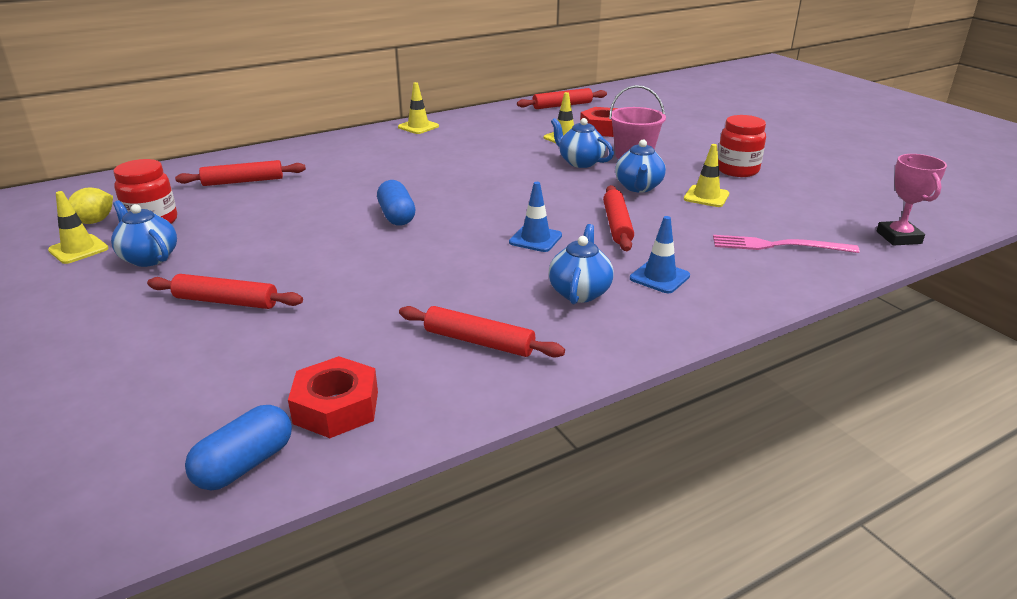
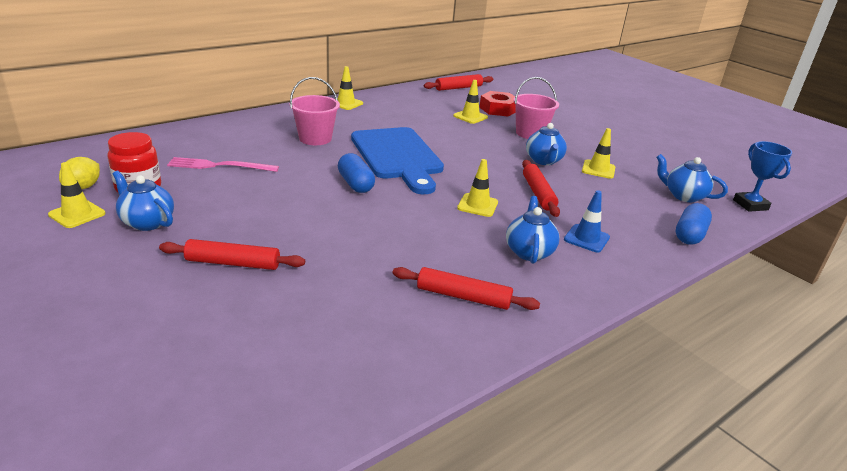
camera: 10 degrees left, 0 degrees up
(243, 181) = (209, 150): red rolling pin -> none
(245, 464) = (303, 415): blue capsule -> blue capsule (689, 235)
(336, 407) = (364, 359): red nut -> none
(368, 166) = (315, 138): none -> pink bucket
(458, 184) = (398, 156): none -> blue cutting board
(535, 239) = (477, 205): blue traffic cone -> yellow traffic cone
(580, 162) = (490, 138): blue teapot -> blue teapot (683, 196)
(737, 170) = (614, 147): red jar -> none
(778, 246) = (666, 211): pink fork -> pink fork (219, 166)
(898, 237) = (750, 205): pink trophy -> blue trophy

